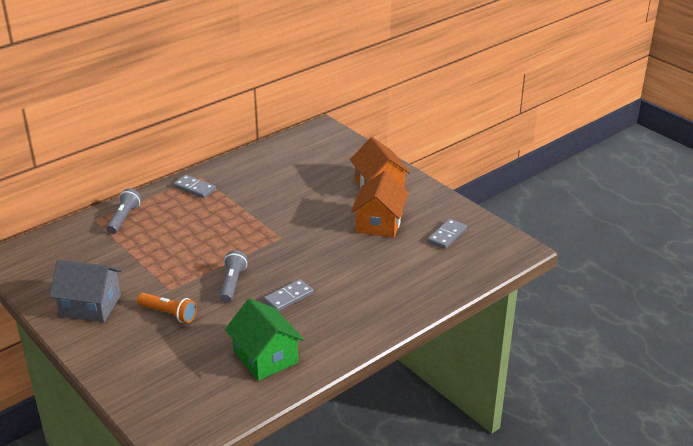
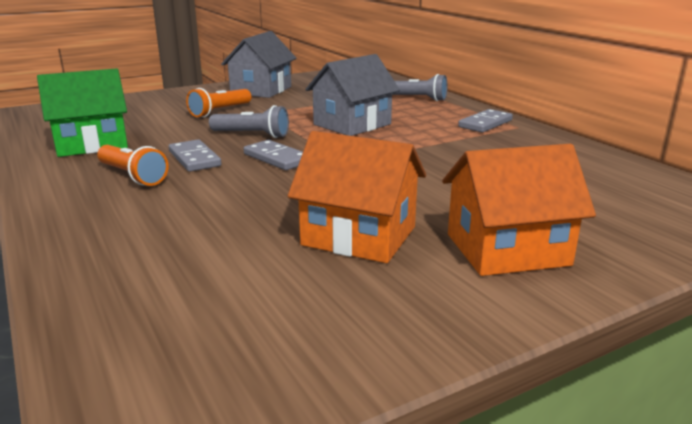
camera: 100 degrees right, 10 degrees down
(201, 242) = (352, 124): none -> grey house
(325, 314) = (132, 176): none -> orange flashlight
(447, 236) = (275, 311): grey domino -> grey domino (276, 158)

